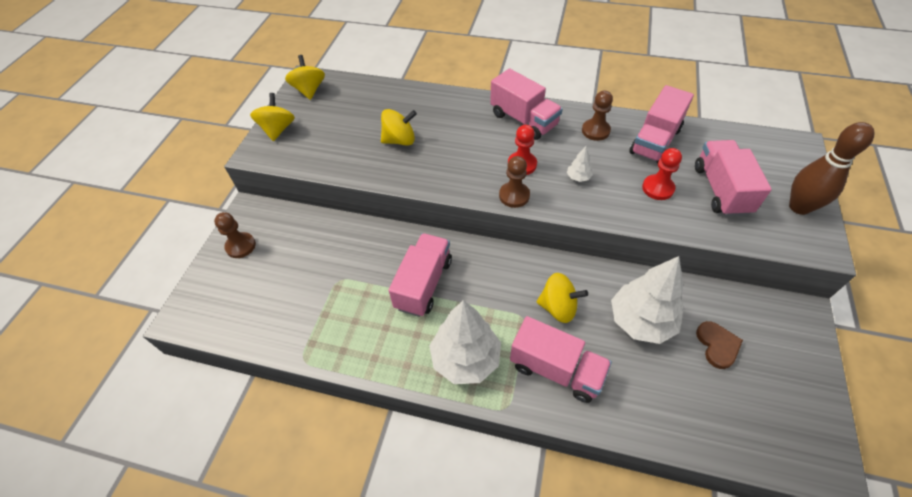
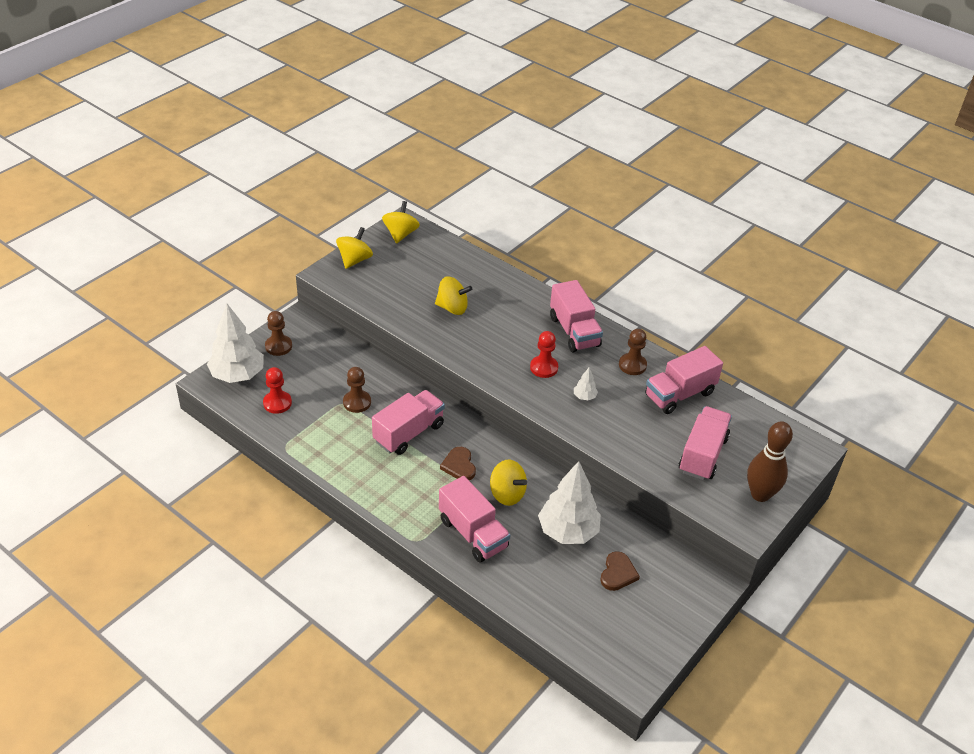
camera: 20 degrees right, 10 degrees down
(465, 359) = (407, 497): white tree -> white tree (237, 375)
(493, 297) = (459, 465): none -> brown heart
(514, 195) = (518, 389): brown pawn -> brown pawn (357, 402)
(658, 188) = (647, 432): red pawn -> red pawn (277, 403)

